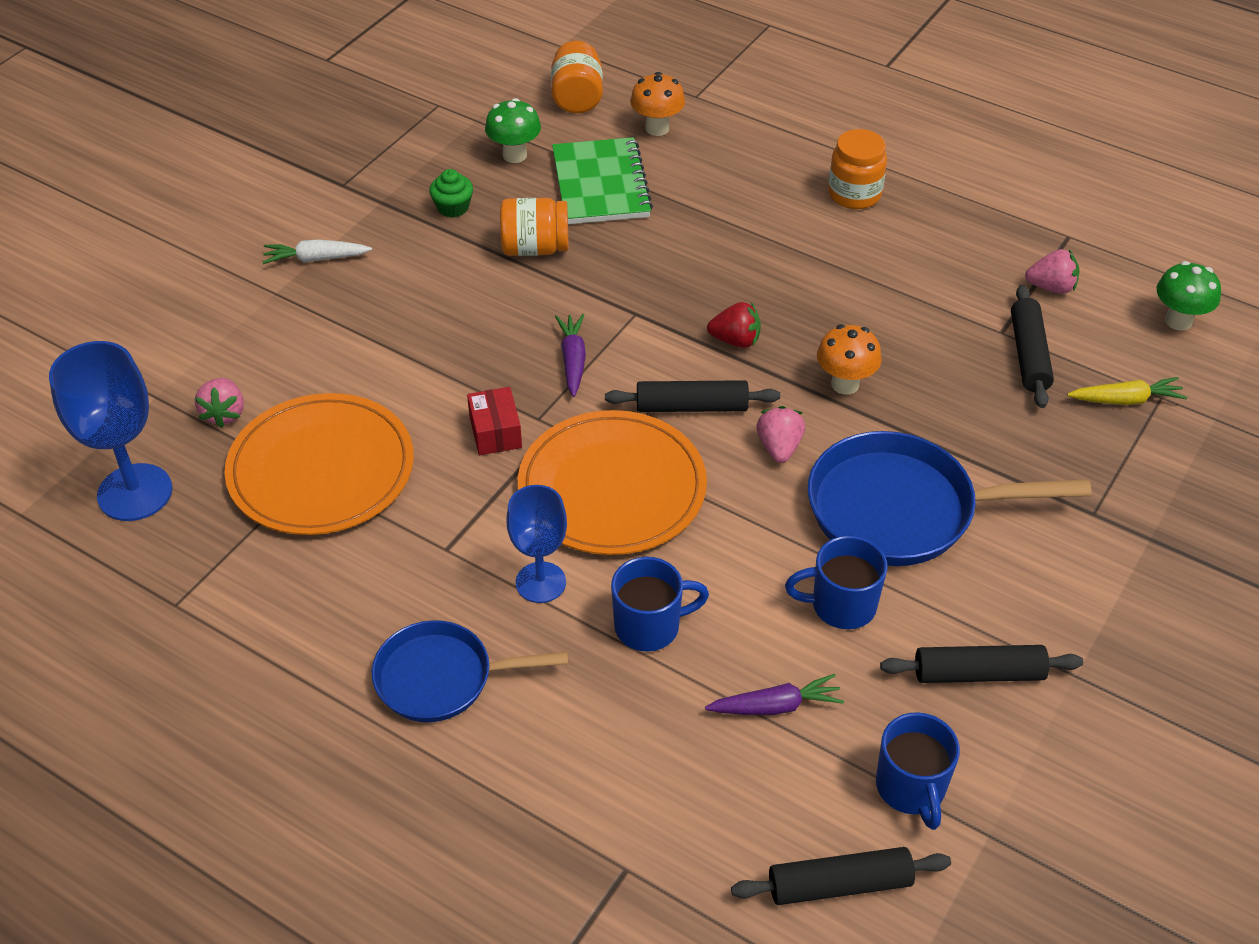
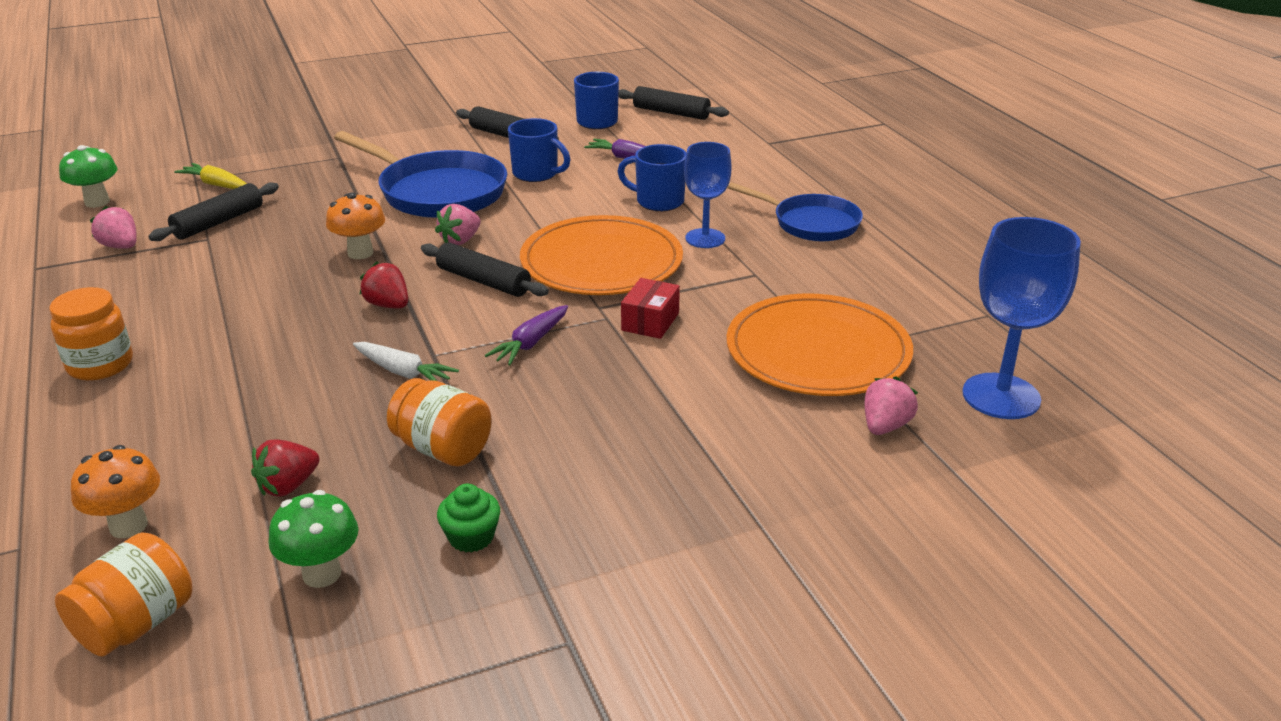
camera: 145 degrees left, 15 degrees down
(316, 259) = (684, 546): white carrot -> white carrot (403, 372)
(601, 184) = (288, 486): green notebook -> red strawberry

